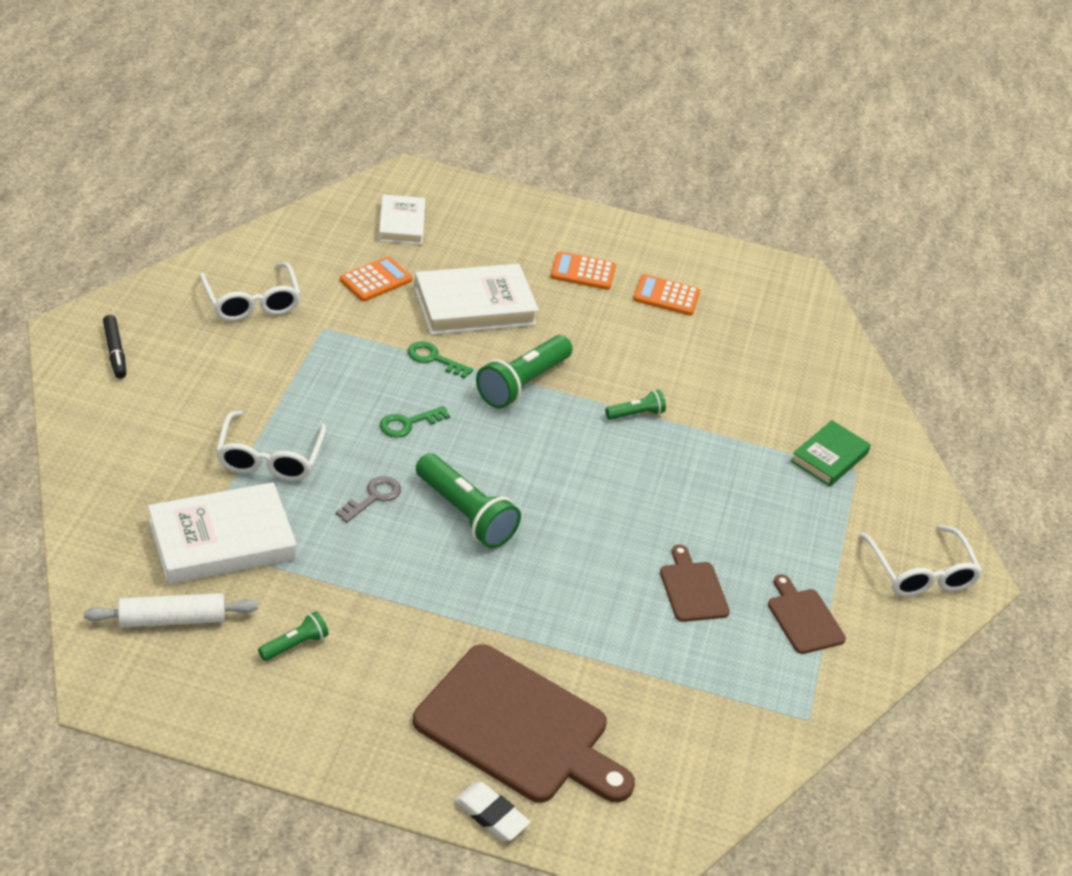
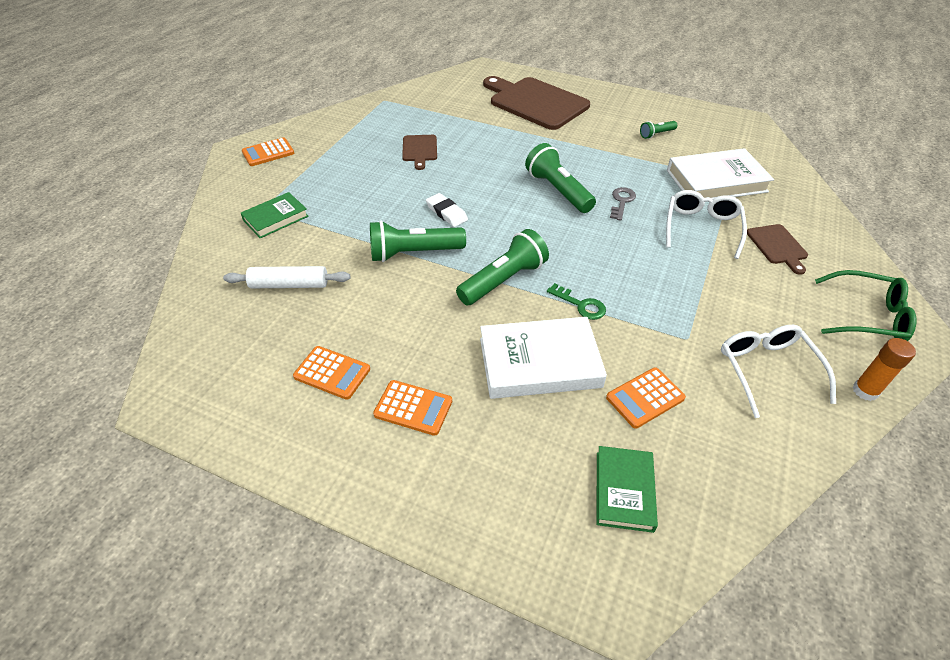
camera: 165 degrees left, 5 degrees up
(115, 352) = (867, 316): black marker -> green glasses
(163, 286) = (865, 391): none -> orange glue stick
(172, 619) = (729, 146): white rolling pin -> white rolling pin (289, 285)
(373, 497) = (621, 201): grey key -> grey key turned 150 degrees clockwise
(401, 224) = (624, 491): white book -> green book
(408, 423) = (600, 250): green key -> none
(491, 815) = (552, 79): white eraser -> white eraser (446, 213)
(636, 414) = (414, 253): green flashlight -> green flashlight, size x1.94
(804, 618) = (359, 135): brown cutting board -> brown cutting board (777, 246)
(921, 573) = (268, 153): white glasses -> orange calculator

